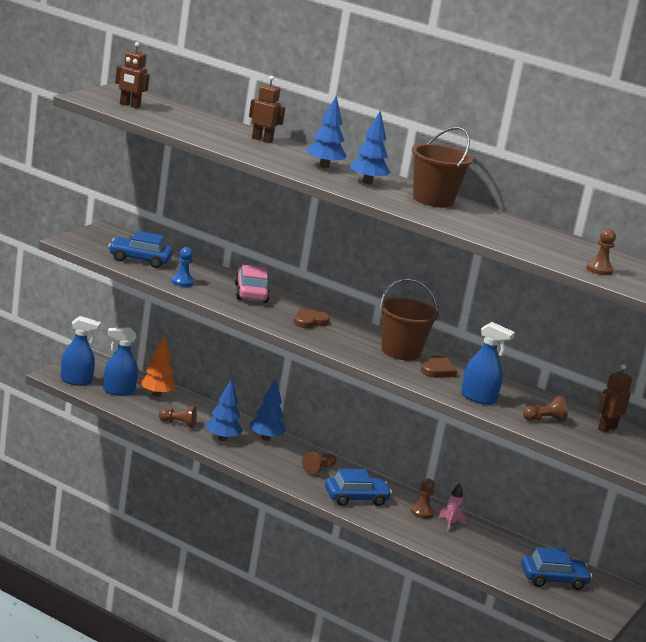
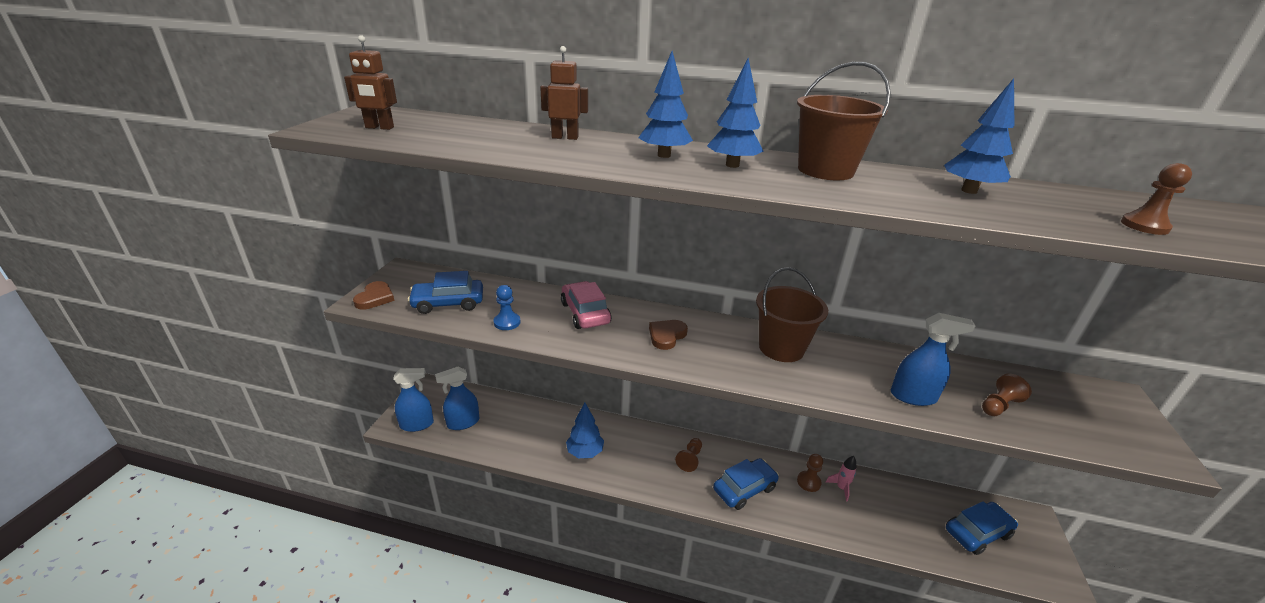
camera: 15 degrees left, 10 degrees up
(156, 394) = (500, 412): orange tree -> none
(178, 423) = (536, 447): brown pawn -> none
(265, 438) = (623, 433): blue tree -> blue tree (969, 191)
(437, 370) = (837, 364): brown heart -> brown heart (375, 298)
(607, 428) = (1055, 391): brown robot -> none

